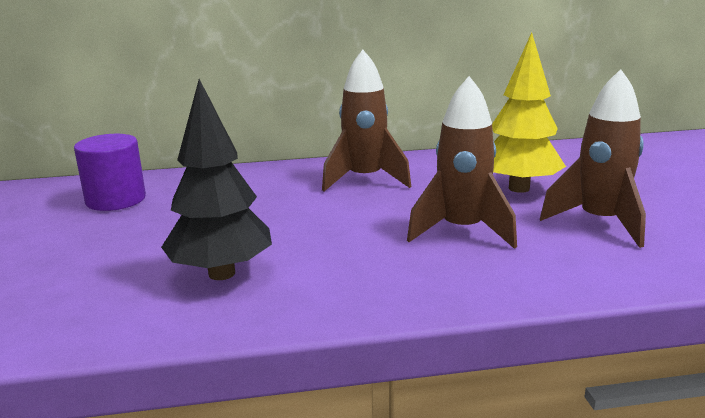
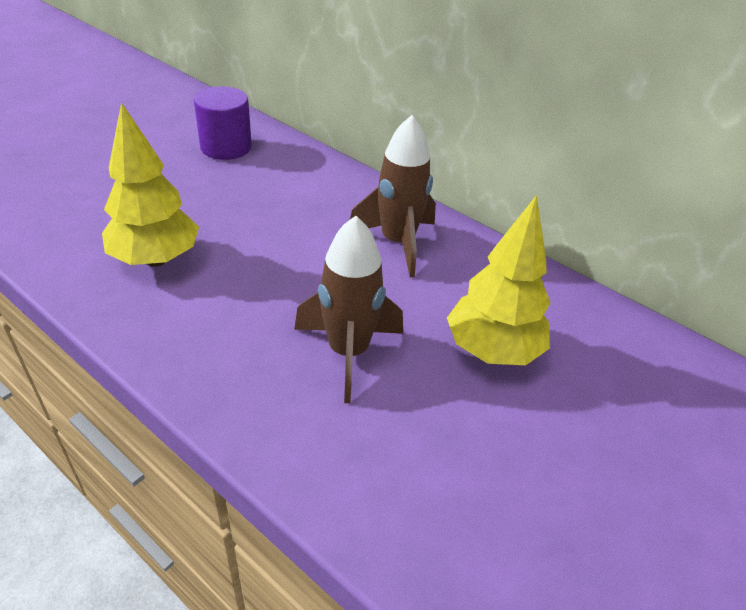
camera: 45 degrees right, 20 degrees up
(222, 273) = (156, 259): black tree -> yellow tree
(599, 223) = (468, 446): brown rocket -> none

